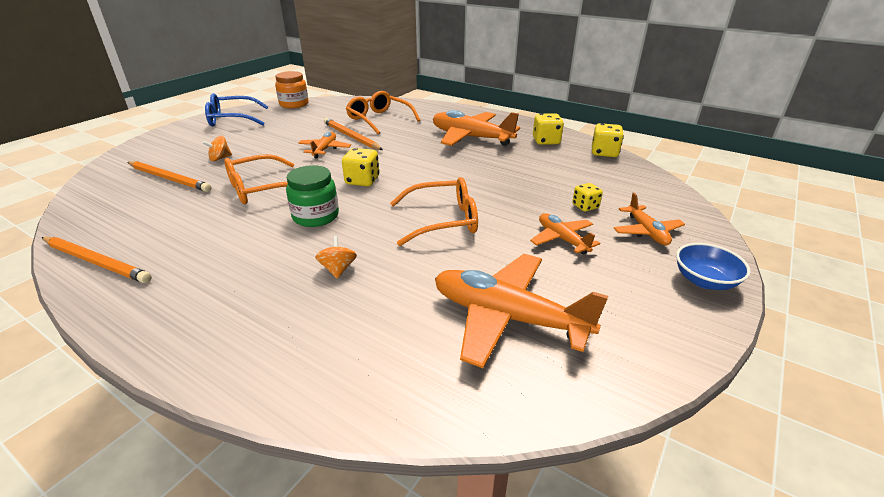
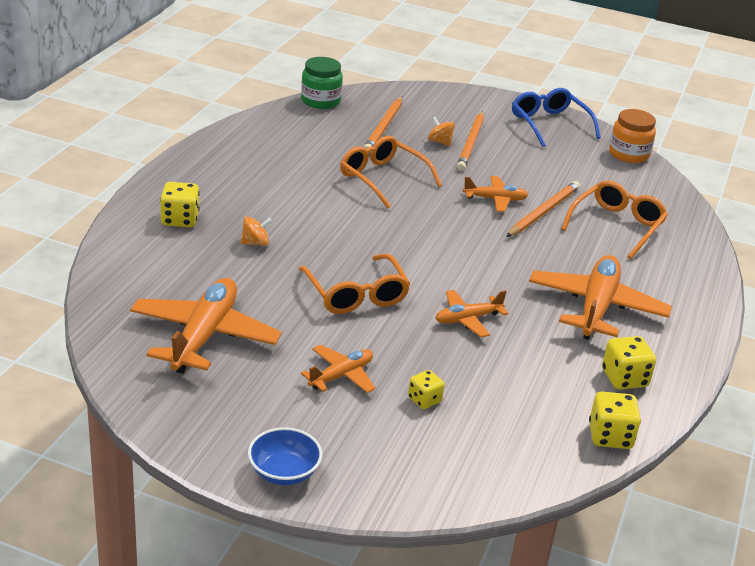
camera: 75 degrees right, 0 degrees up
(96, 262) = (242, 135): orange pencil -> orange pencil (471, 143)
(316, 216) = (339, 218): green jar -> green jar (320, 101)
(362, 181) = (425, 235): yellow dice -> yellow dice (180, 219)
(646, 232) = (377, 444): orange plane -> orange plane (467, 319)

